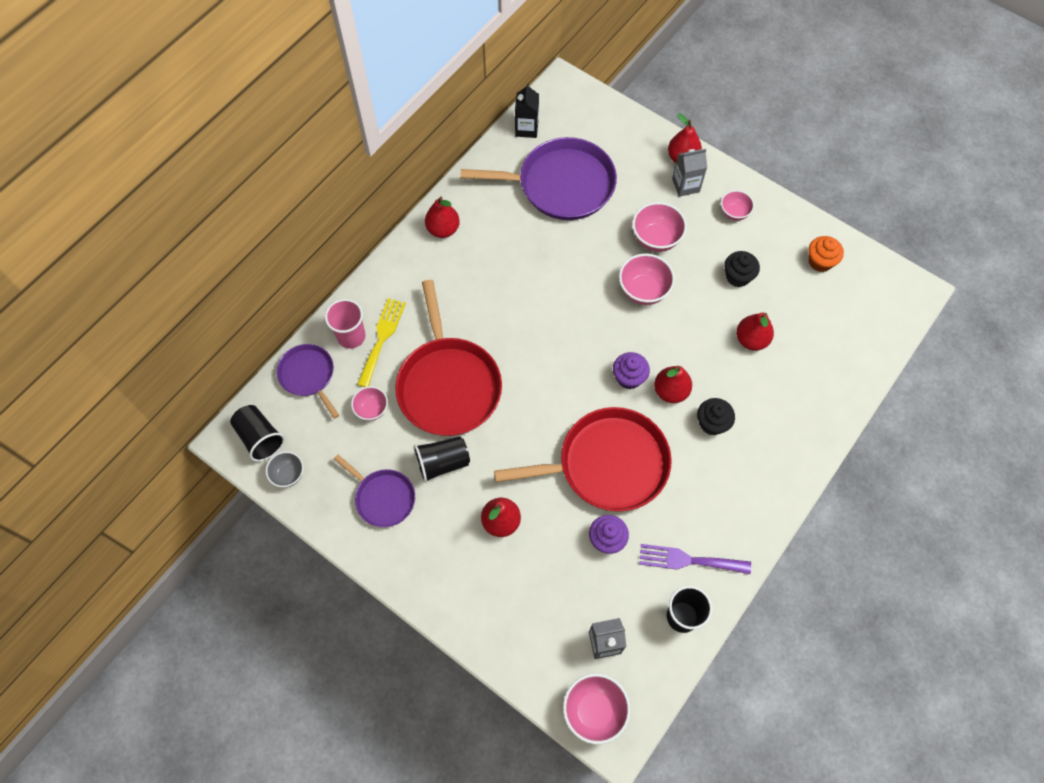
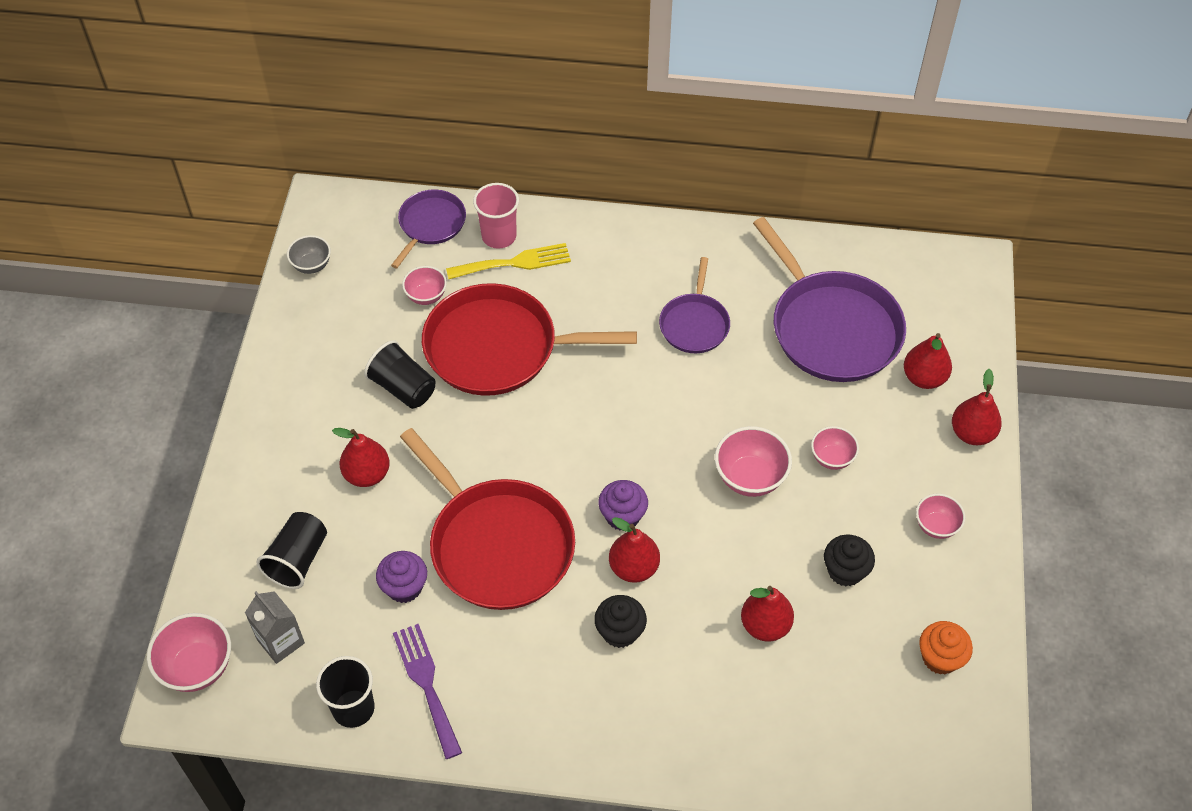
camera: 60 degrees right, 10 degrees down
(260, 438) = (337, 222): black cup -> black cup (297, 559)
(383, 497) = (333, 356): purple pan -> purple pan (694, 324)
(443, 229) = (686, 248): red pear -> red pear (924, 378)
(448, 385) = (498, 348): red pan -> red pan turned 45 degrees clockwise
(526, 128) = (882, 259): black carton -> none
(656, 239) = (832, 458): pink bowl -> pink bowl, size x0.63
(685, 185) = (934, 455): grey carton -> none

